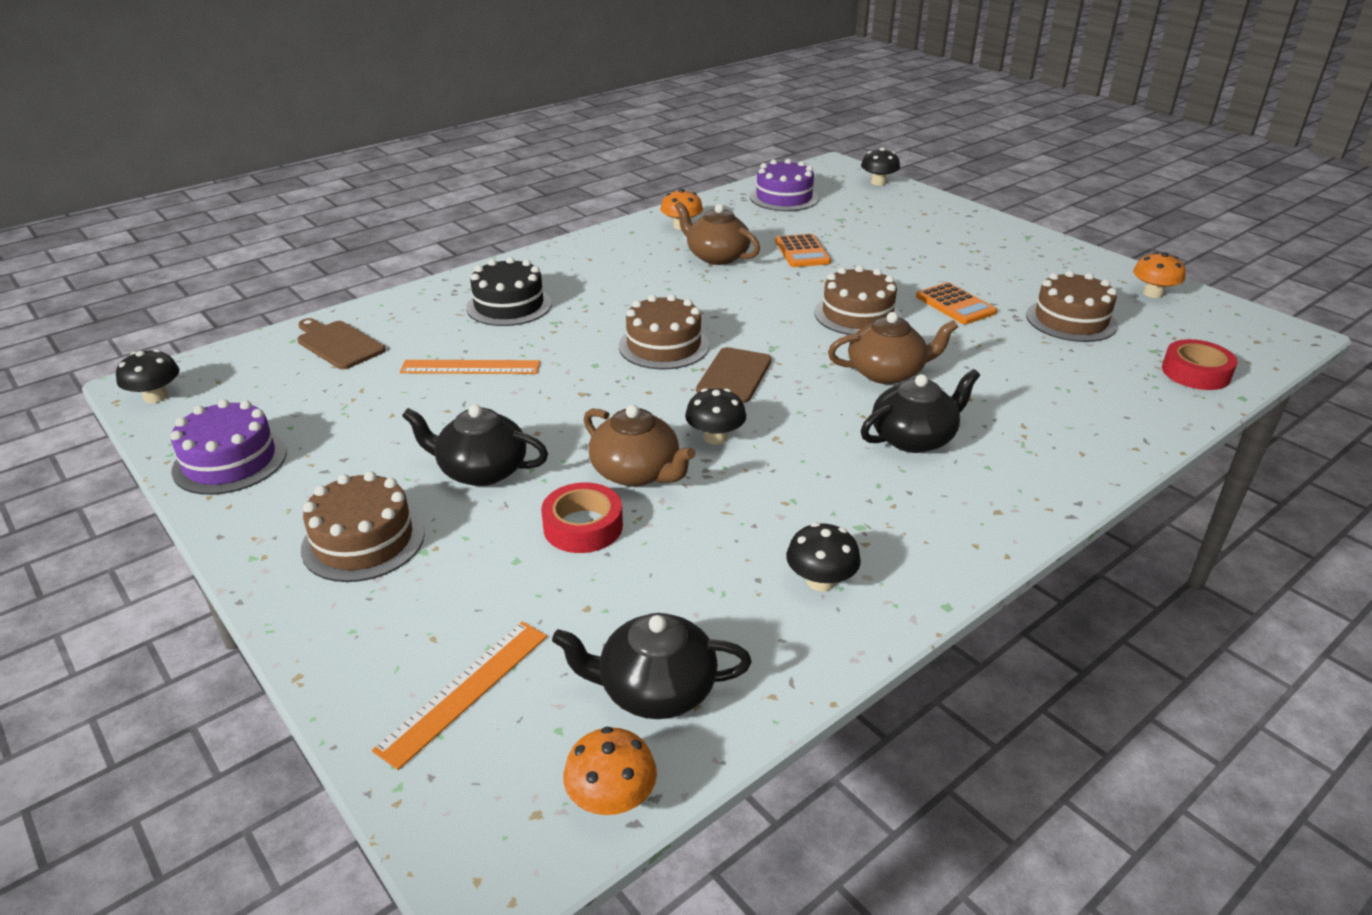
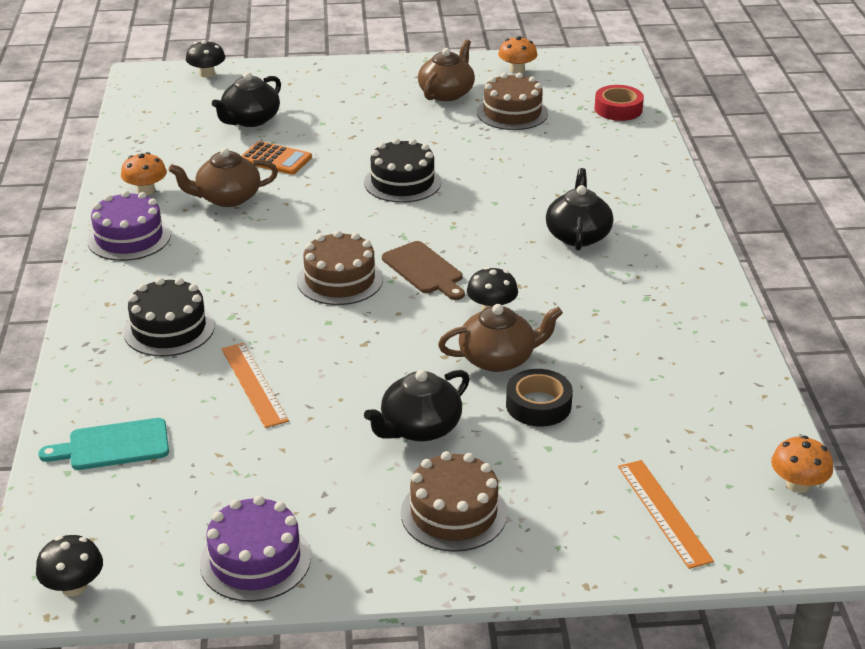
camera: 55 degrees left, 0 degrees up
(338, 344) = (113, 446): brown cutting board -> turquoise cutting board
(470, 367) = (254, 384): orange ruler -> orange ruler turned 60 degrees counterclockwise
(583, 526) = (538, 405): red tape -> black tape
(655, 689) = (725, 436): black teapot -> black teapot (250, 120)
(784, 197) = (167, 123): purple cake -> purple cake (129, 238)
(820, 581) = (683, 335): black mushroom -> none
(857, 315) = (402, 182): brown cake -> black cake
(887, 373) = (492, 208): brown teapot -> brown teapot (447, 93)
(955, 304) = (439, 140): orange calculator -> none

